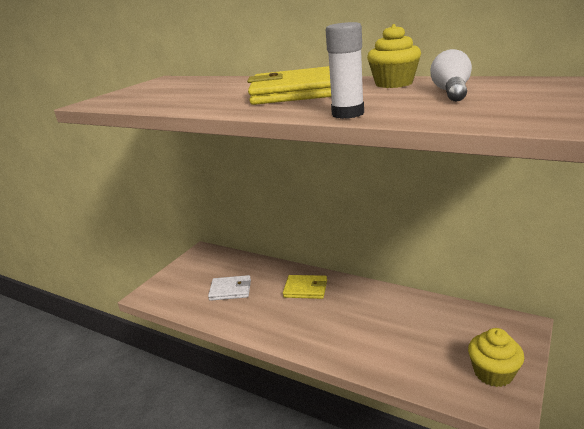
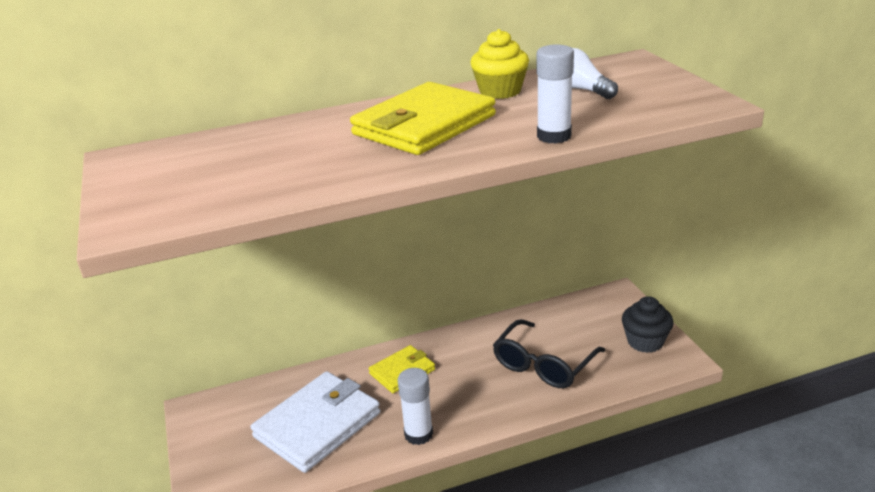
camera: 50 degrees left, 5 degrees up
(230, 290) = (318, 425): white wallet -> white wallet, size x1.79
(262, 327) = (418, 434): none -> white glue stick
(389, 338) = (543, 365): none -> black glasses
(493, 373) = (645, 341): yellow cupcake -> black cupcake

